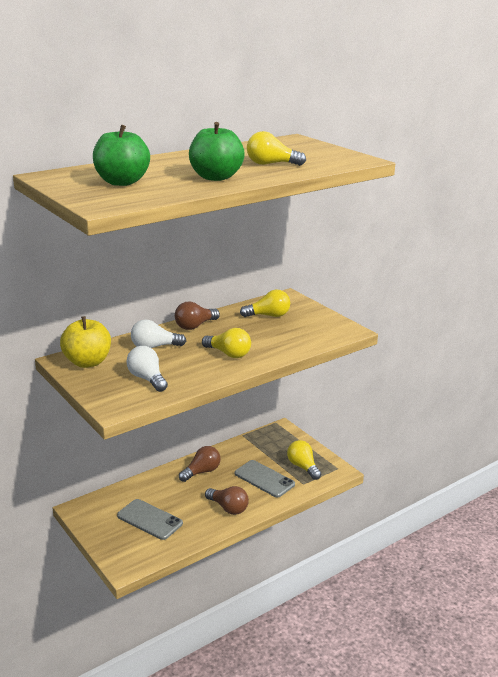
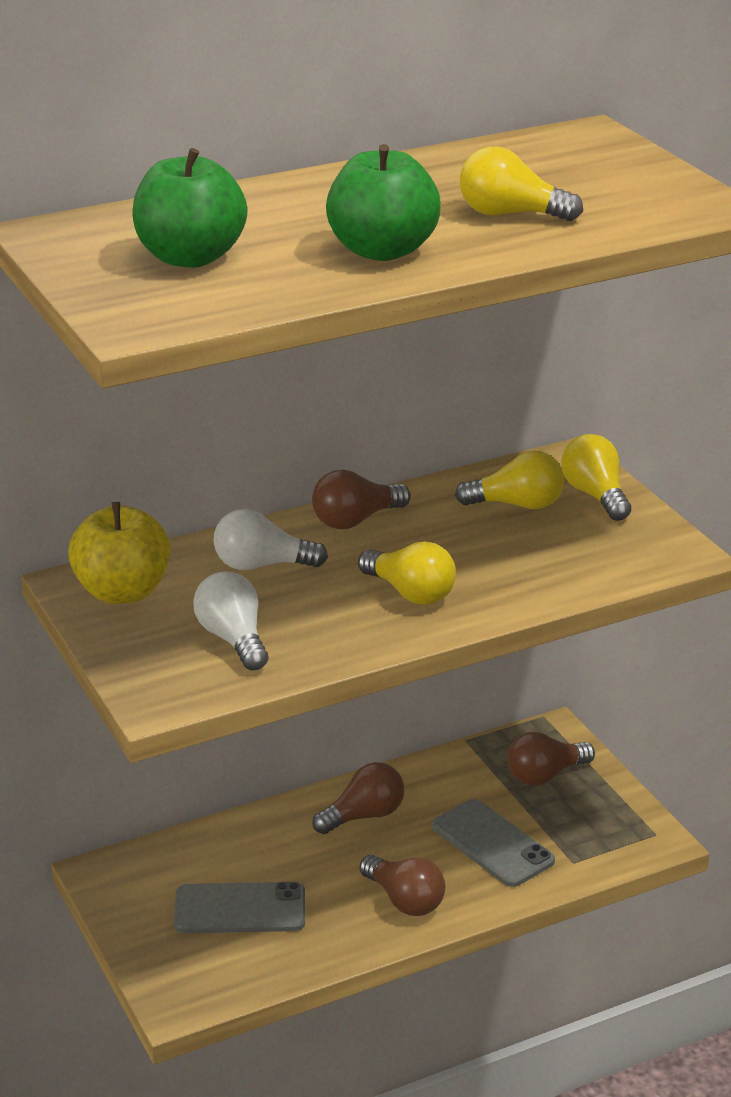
camera: 10 degrees right, 5 degrees up
(149, 519) = (240, 909): grey phone -> grey phone turned 45 degrees counterclockwise
(282, 447) = (545, 775): none -> brown light bulb
(303, 467) = (580, 824): yellow light bulb -> yellow light bulb (595, 495)

